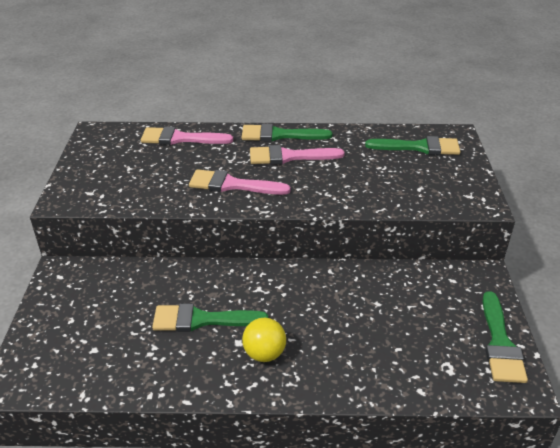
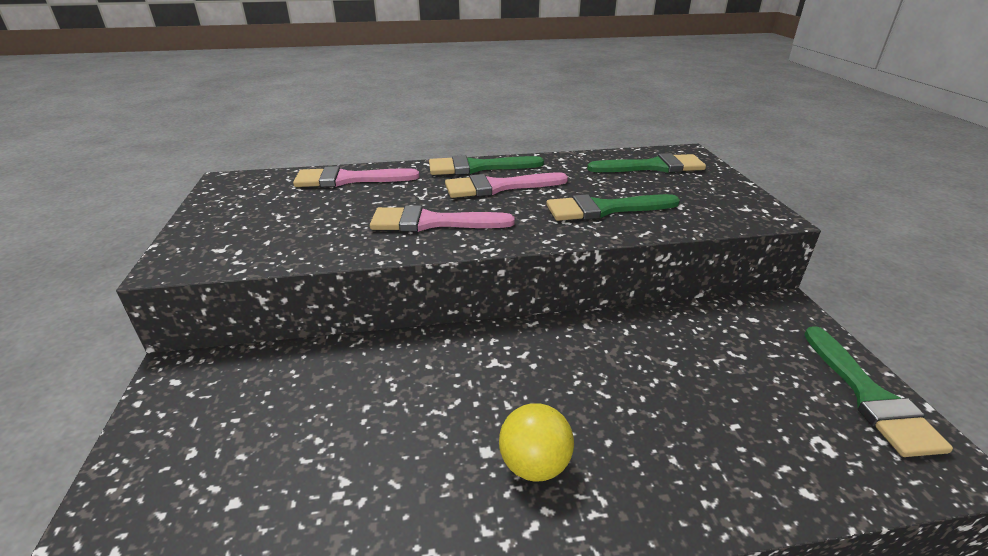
camera: 10 degrees left, 5 degrees down
(202, 320) = (418, 421): green brush -> green brush (604, 209)

